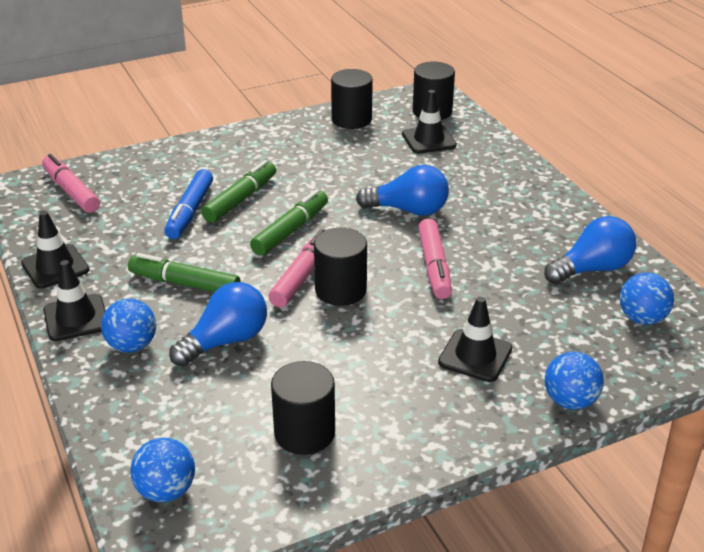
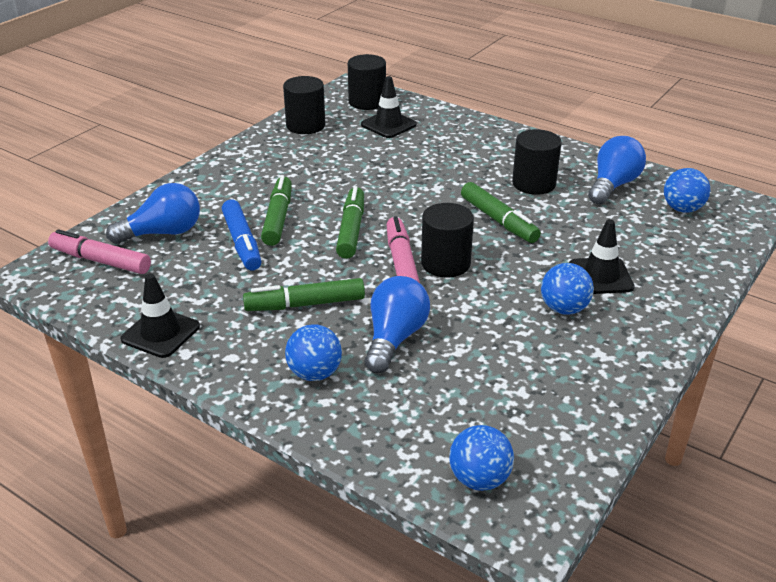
camera: 30 degrees left, 0 degrees up
(76, 318) = (233, 370): black traffic cone -> none
(304, 433) = (539, 384): black cylinder -> black cylinder (534, 184)
(408, 210) = (431, 184): blue light bulb -> blue light bulb (163, 233)
(434, 266) = (499, 220): pink marker -> green marker
(570, 401) = (698, 284): blue ball -> blue ball (564, 309)

